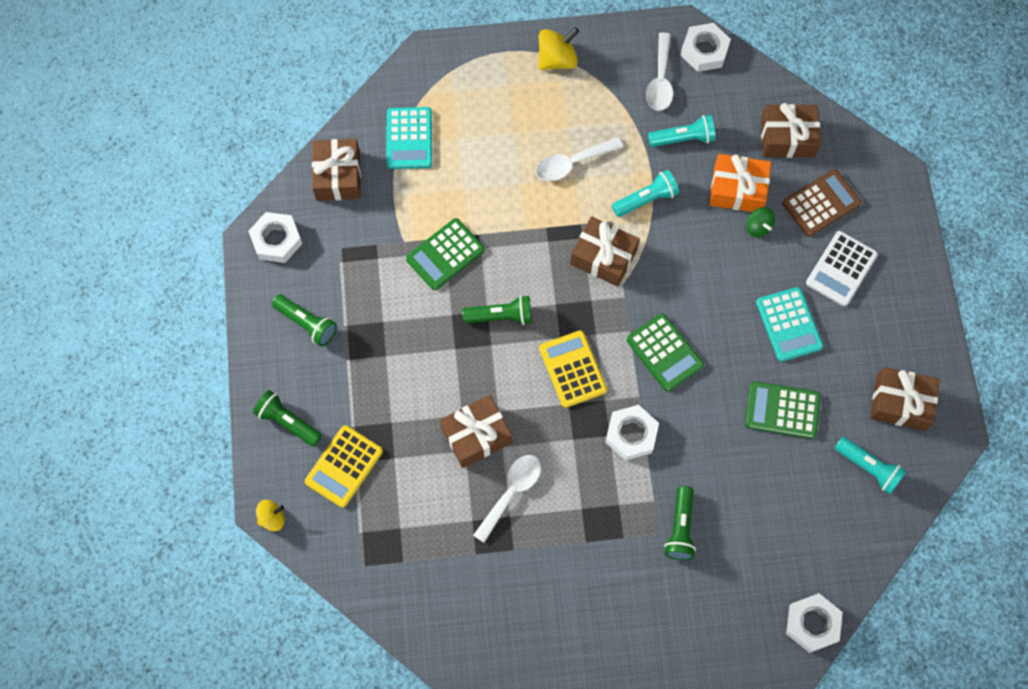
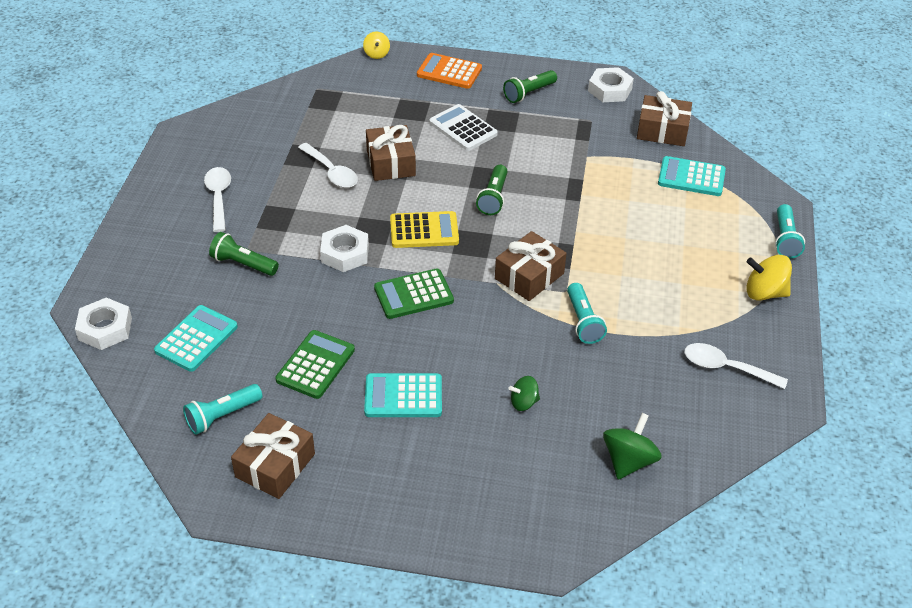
camera: 105 degrees right, 25 degrees down
(287, 422) = (449, 72): green flashlight -> orange calculator
(344, 466) = (399, 92): yellow calculator -> none
(445, 254) = (566, 177): green calculator -> none
(557, 59) = (764, 293): yellow spinning top -> yellow spinning top turned 120 degrees clockwise
(572, 163) = (639, 277): white spoon -> white spoon (218, 197)
(683, 138) = (648, 369): turquoise flashlight -> turquoise flashlight (785, 239)
(704, 51) = (759, 416): white nut -> none
(737, 189) = (574, 397): orange gift -> none
(787, 137) = (628, 461): brown gift -> green spinning top
(792, 530) = (196, 339): none -> turquoise calculator
(821, 203) = (535, 467): brown calculator -> none
(841, 269) = (449, 461): white calculator -> white calculator (463, 128)

